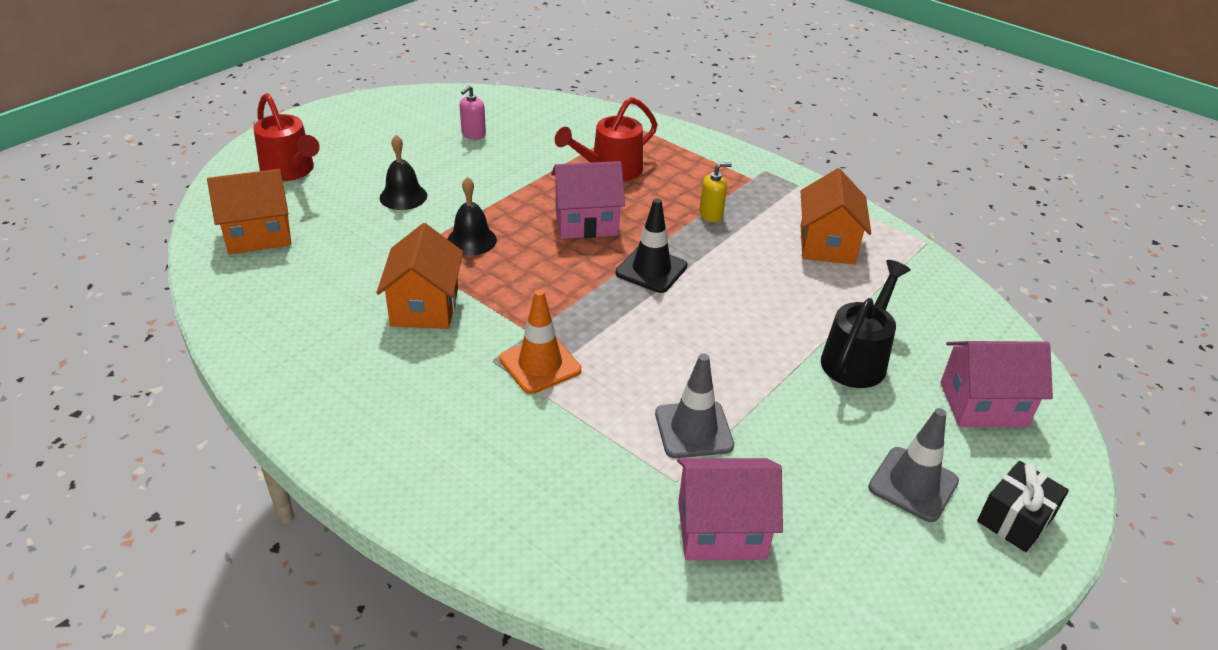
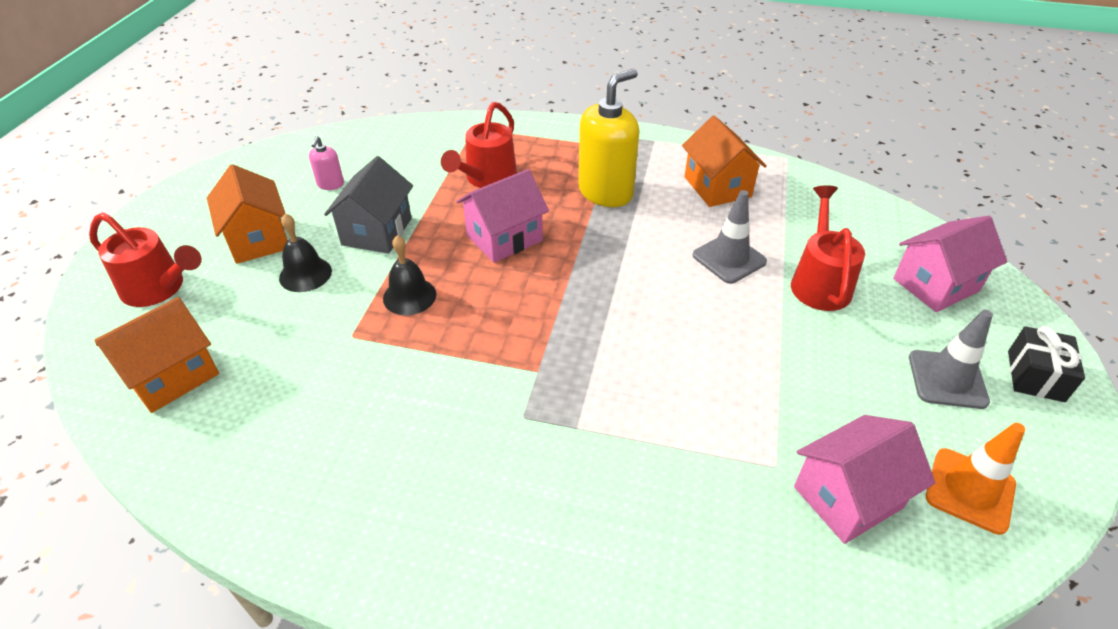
camera: 25 degrees left, 5 degrees up
(425, 307) = (414, 386): orange house -> orange house (258, 239)
(483, 183) = (377, 231): none -> grey house
(540, 364) = (571, 401): orange traffic cone -> orange traffic cone (970, 490)
(651, 270) = (596, 264): black traffic cone -> none
(693, 430) = (750, 407): grey traffic cone -> grey traffic cone (729, 258)
(711, 215) = (606, 192): yellow soap dispenser -> yellow soap dispenser, size x2.18
(857, 358) = (819, 281): black watering can -> red watering can

